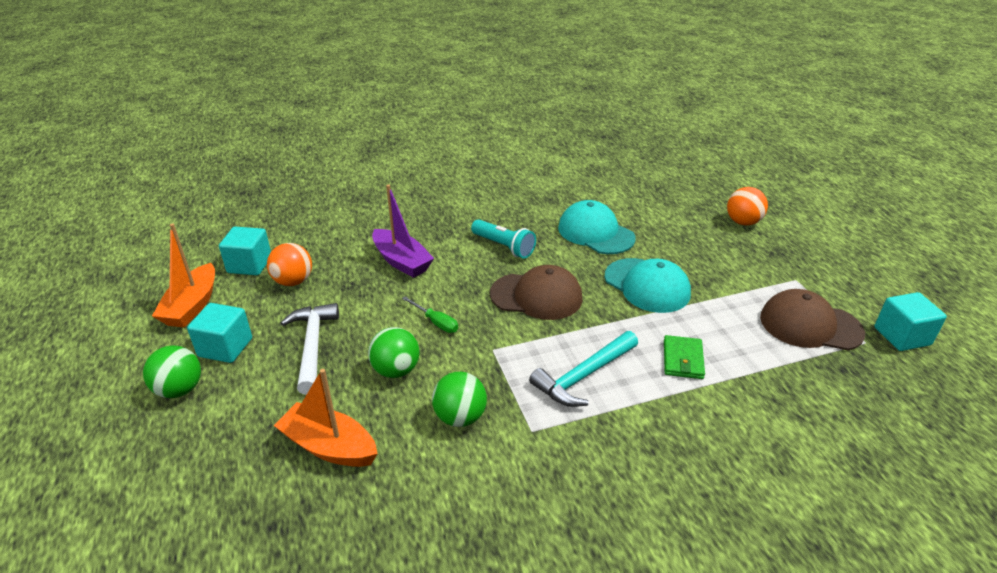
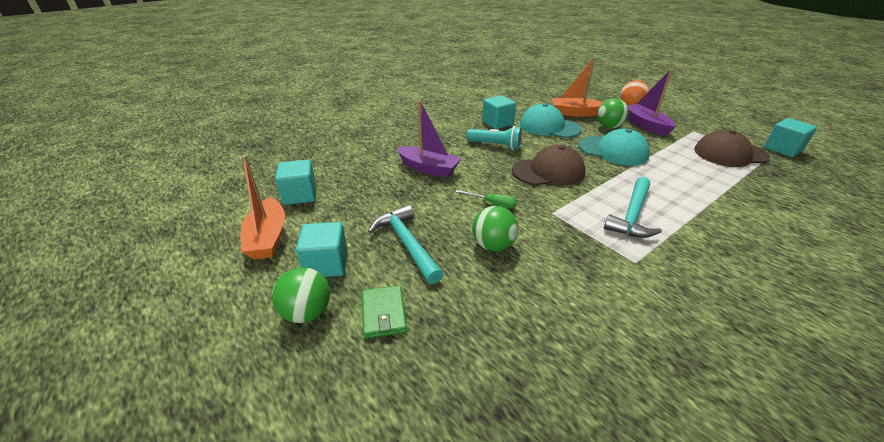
camera: 20 degrees left, 0 degrees up
(293, 281) = (350, 199): orange ball -> none
(312, 346) = (407, 244): white hammer -> turquoise hammer
(329, 446) = (491, 321): orange boat -> orange boat (575, 113)
(460, 417) = (575, 267): green ball -> green ball (609, 127)
(534, 214) = (497, 123): none -> turquoise cube
(683, 359) = (682, 189): green wallet -> green wallet (383, 313)
(733, 257) = (646, 125): none -> purple boat

